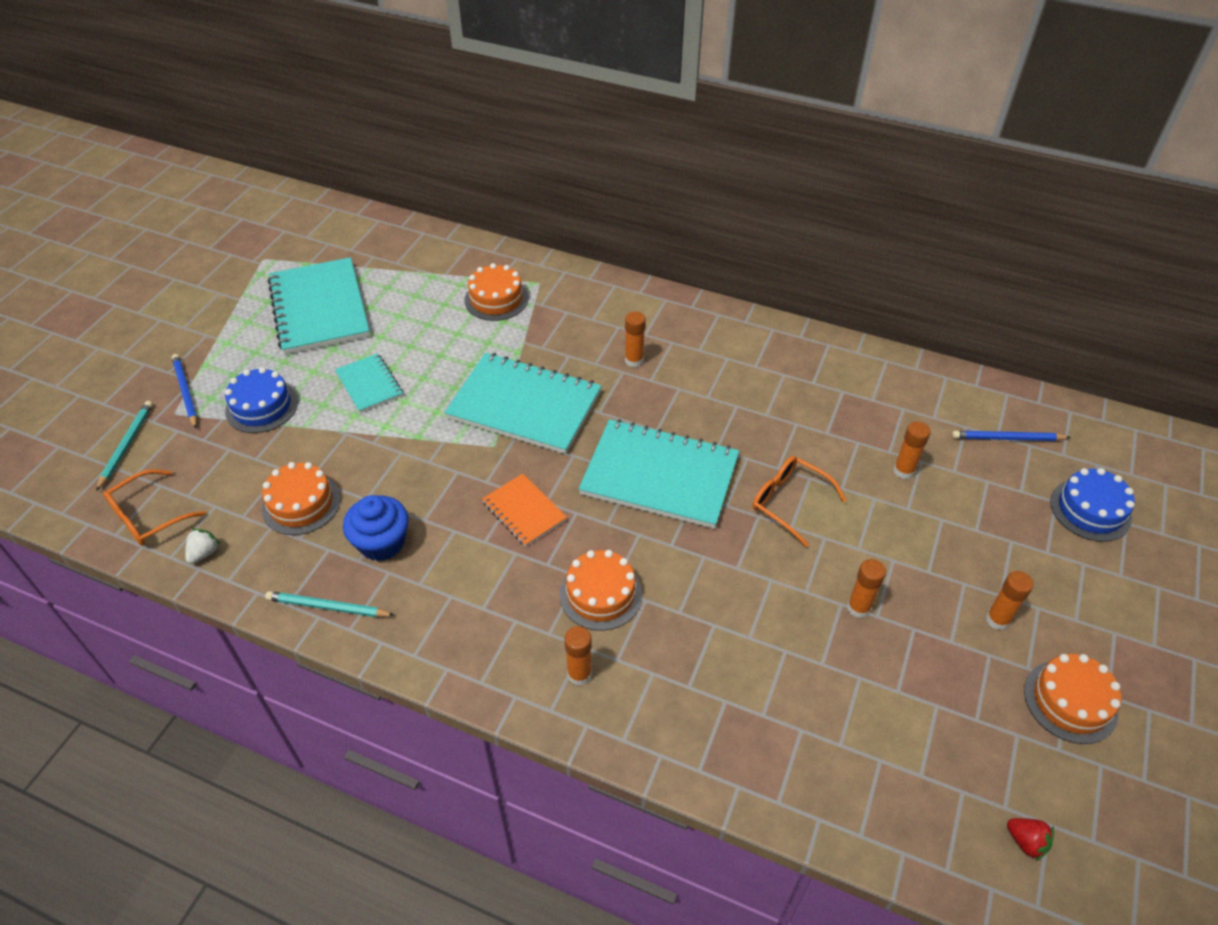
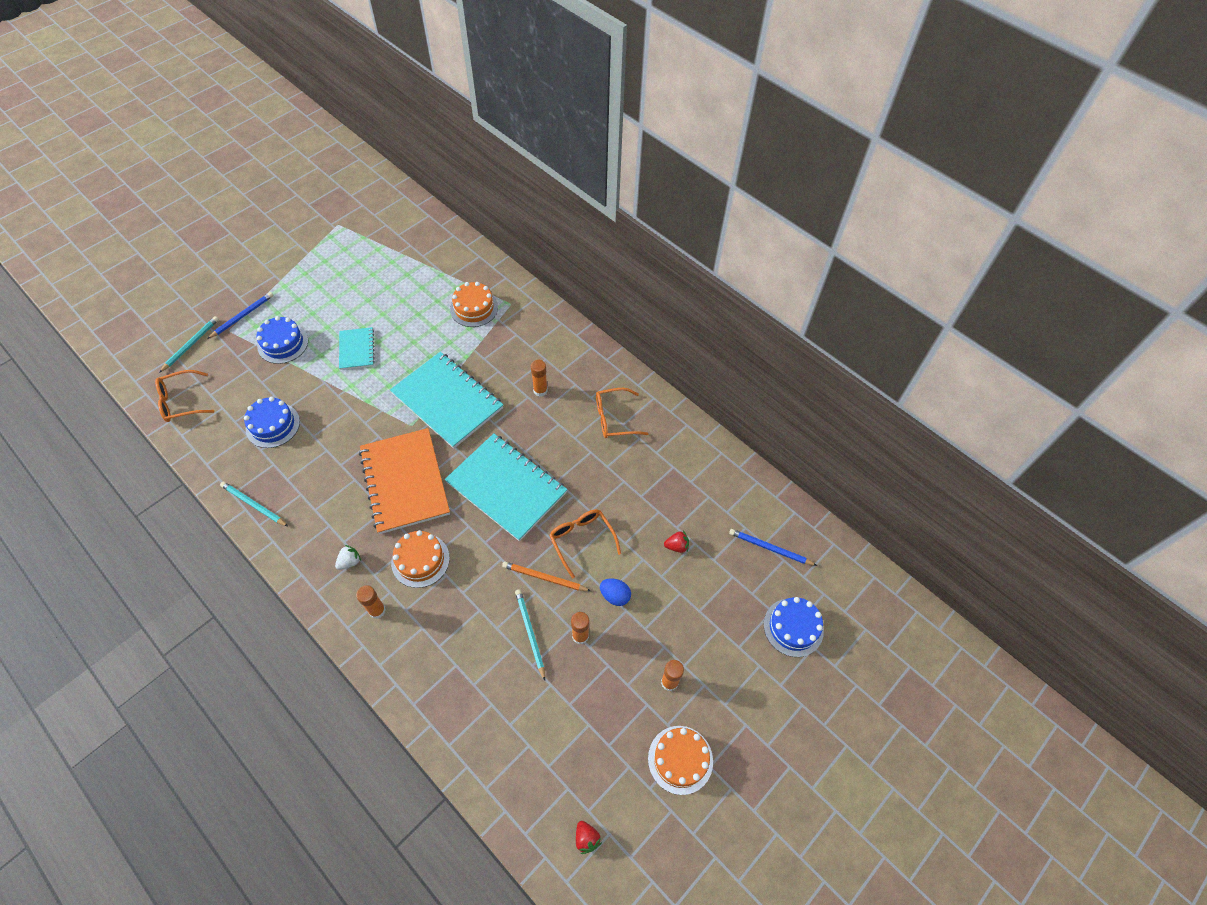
camera: 20 degrees right, 10 degrees up
(185, 392) = (242, 316): blue pencil -> blue pencil turned 45 degrees clockwise
(204, 553) = (201, 439): white strawberry -> white strawberry (350, 561)
(301, 503) = (273, 425): orange cake -> blue cake
(319, 308) = (354, 277): turquoise notebook -> none
(382, 543) = (307, 471): blue cupcake -> none
(524, 511) = (405, 482): orange notebook -> orange notebook, size x1.94
(741, 363) = (614, 418): none -> orange glasses
(771, 559) = (544, 578): none -> orange pencil
(795, 627) = (530, 633): none -> turquoise pencil
(869, 548) = (615, 596): none -> blue egg
(903, 471) = (677, 546): orange glue stick -> red strawberry

